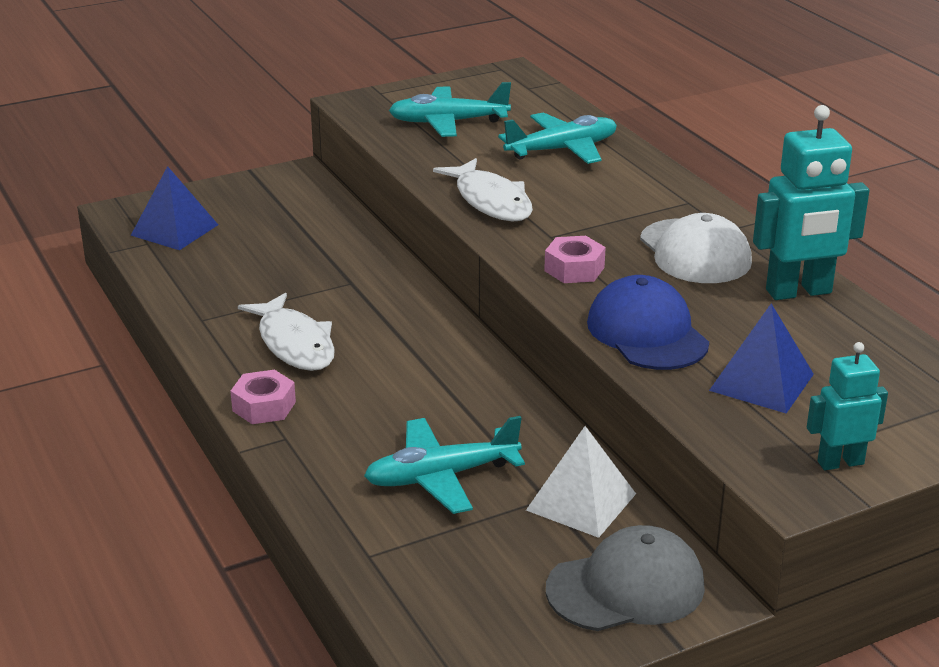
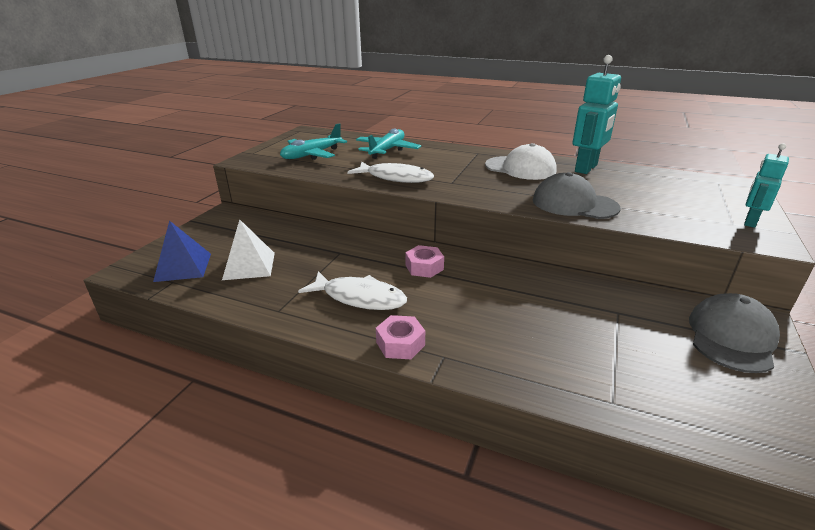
camera: 40 degrees left, 0 degrees up
(440, 477) = (558, 330): turquoise plane -> none
(574, 269) = (490, 191): pink nut -> pink nut (424, 267)
(581, 502) = (633, 305): white pyramid -> white pyramid (249, 266)
(647, 333) = (574, 204): blue cap -> grey cap
(761, 382) = (654, 204): blue pyramid -> none

